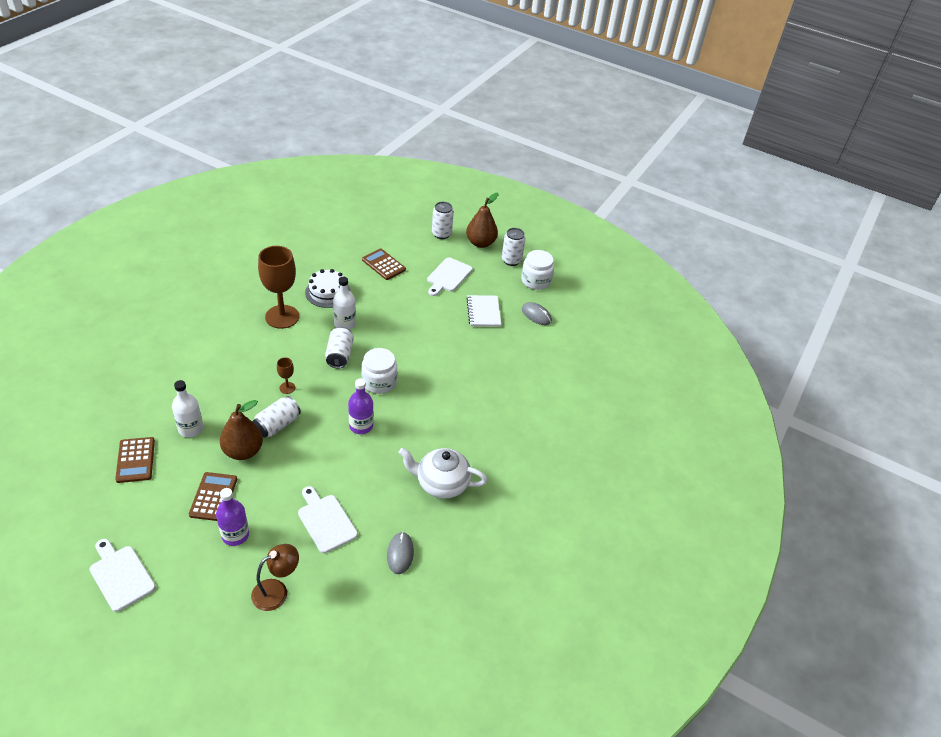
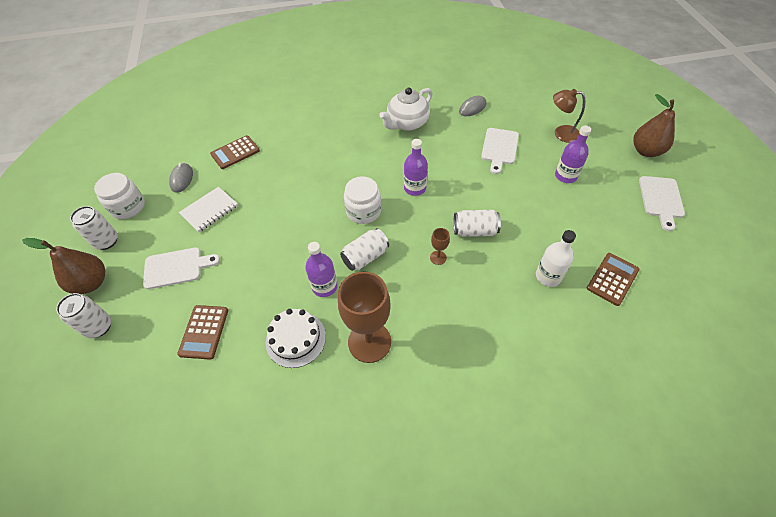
camera: 125 degrees left, 10 degrees up
(213, 497) = (564, 209): brown calculator -> brown calculator (235, 152)
(243, 451) = (518, 228): brown pear -> brown pear (646, 151)
(345, 323) = (324, 286): white bottle -> purple bottle
(441, 483) = (407, 123): white teapot -> white teapot turned 75 degrees clockwise

